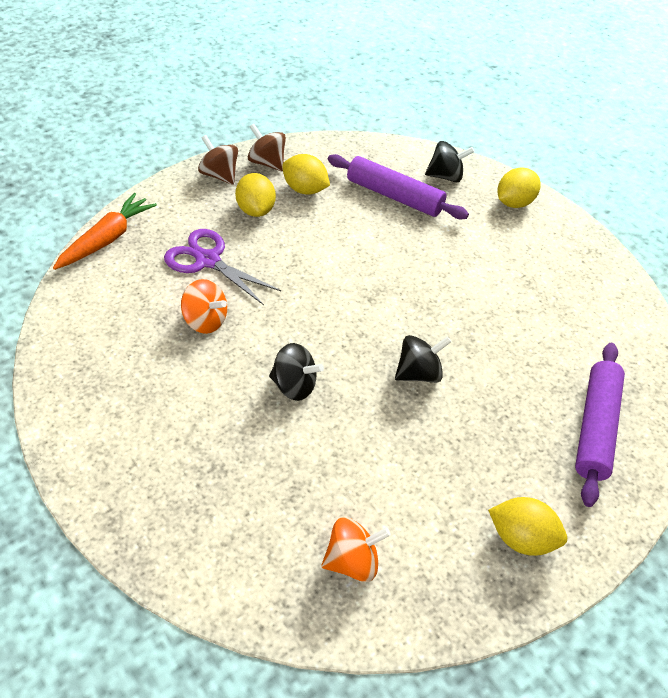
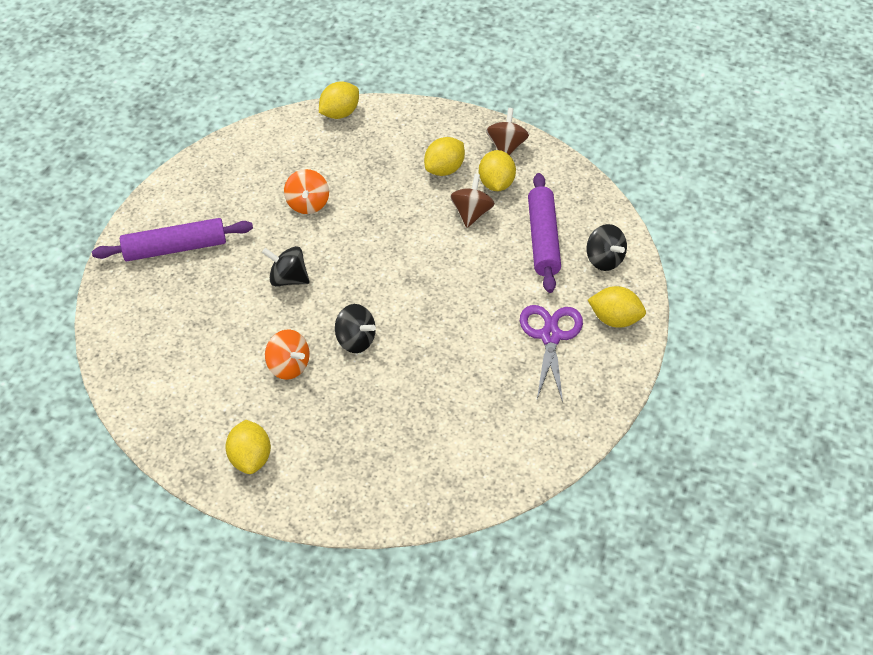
camera: 60 degrees right, 0 degrees up
(107, 239) = (339, 113): orange carrot -> yellow lemon
(208, 260) = (366, 173): purple scissors -> purple scissors (550, 336)
(219, 175) = (464, 129): brown spinning top -> brown spinning top (471, 213)
(294, 385) = (288, 279): black spinning top -> black spinning top turned 120 degrees clockwise
(352, 561) = (170, 376): orange spinning top -> orange spinning top (288, 366)
(595, 427) = (387, 468): purple rolling pin -> purple rolling pin (175, 248)

